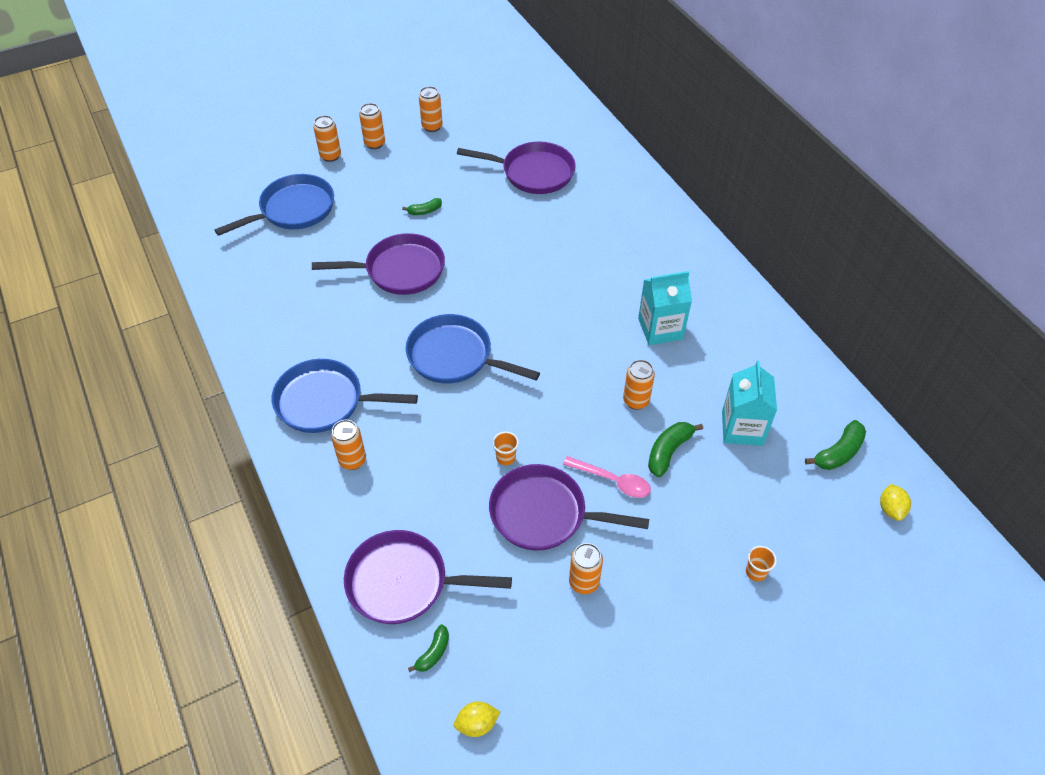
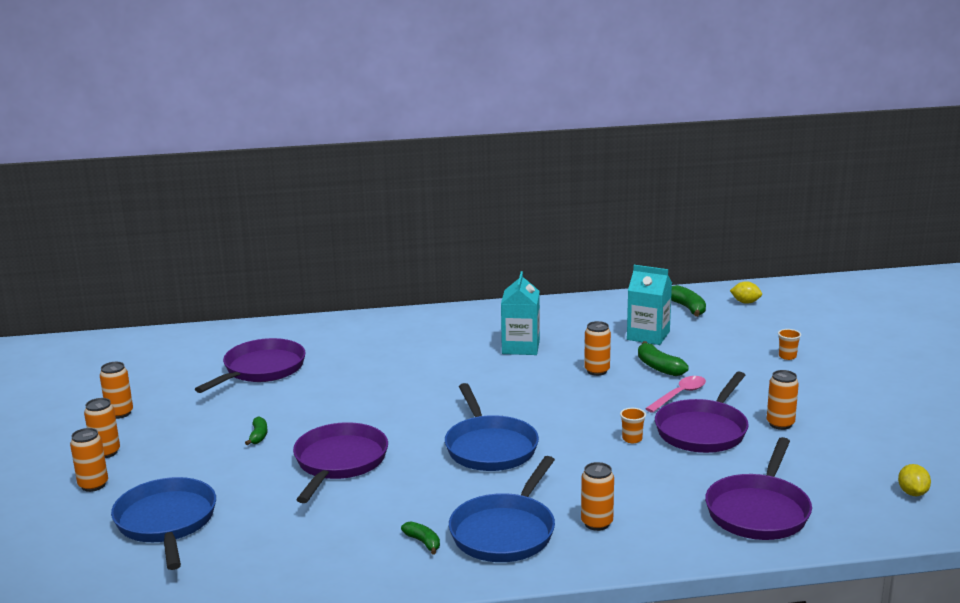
camera: 70 degrees left, 30 degrees down
(433, 653) = (839, 505): green banana -> green banana (423, 542)
(455, 357) = (489, 447): blue pan -> blue pan turned 60 degrees counterclockwise

